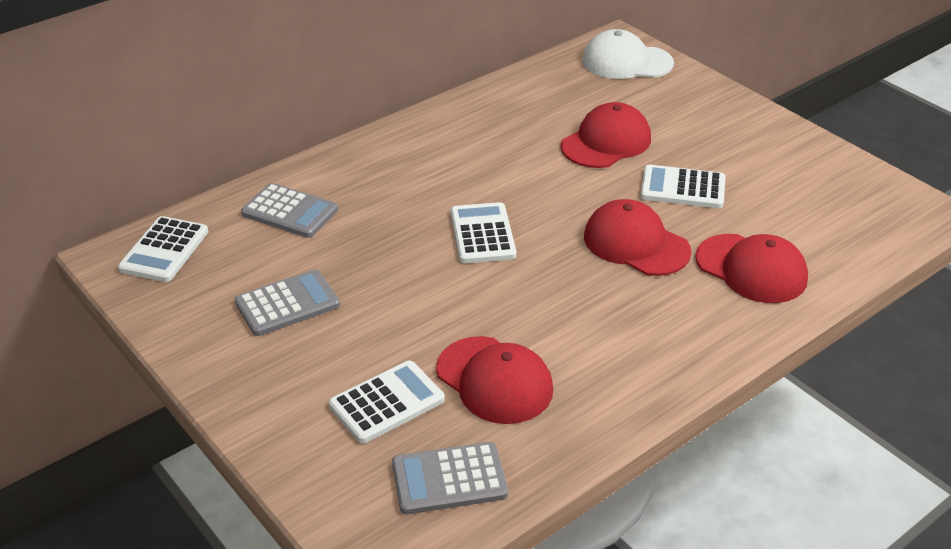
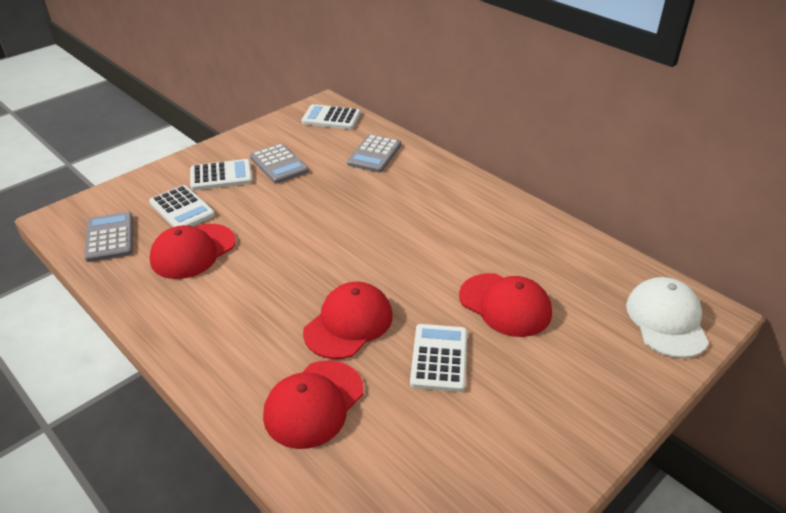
camera: 85 degrees right, 0 degrees up
(482, 234) = (356, 238): white calculator -> white calculator (221, 176)

